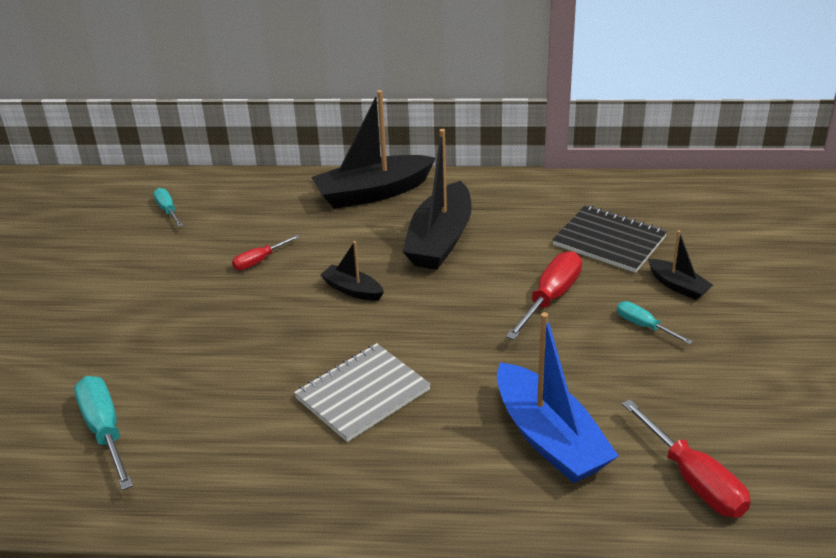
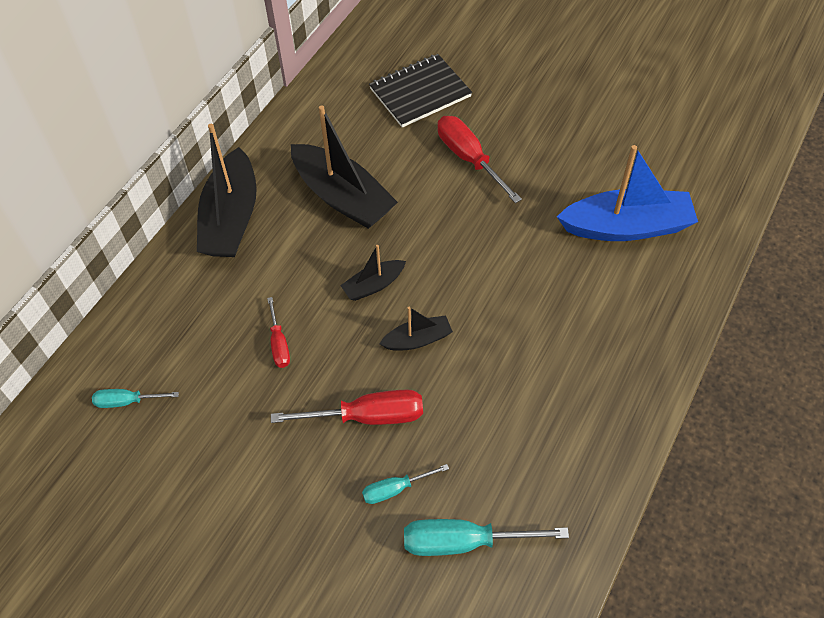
camera: 65 degrees left, 20 degrees up
(362, 394) = (518, 325): grey notebook -> none
(643, 326) = (534, 121): turquoise screwdriver -> turquoise screwdriver (394, 489)
(678, 286) = (500, 81): black boat -> black boat (417, 339)
(694, 481) = (702, 168): red screwdriver -> red screwdriver (369, 416)

